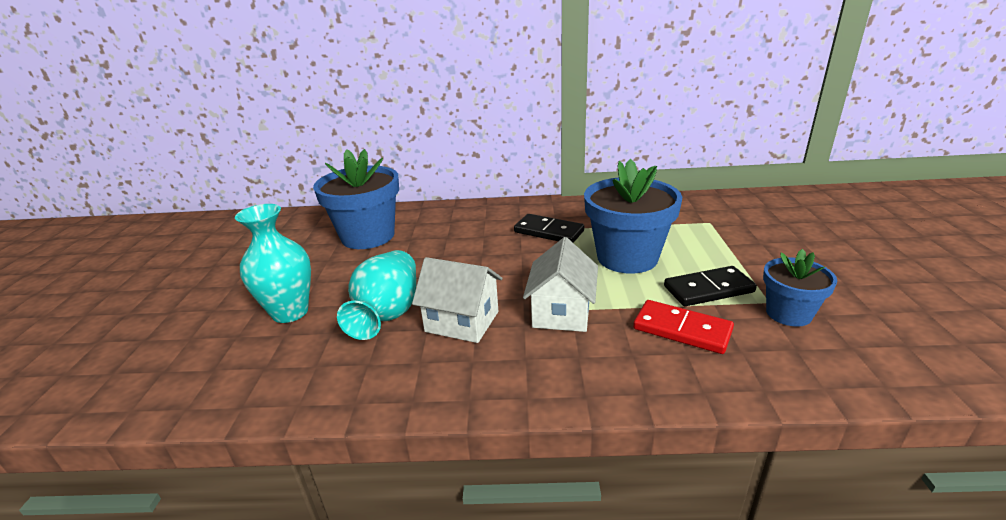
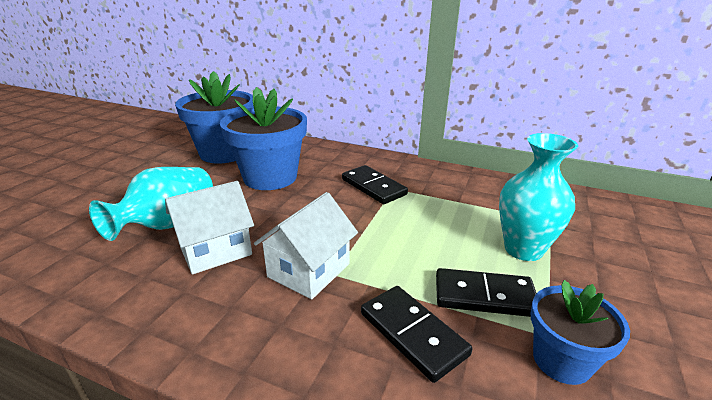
camera: 20 degrees right, 0 degrees up
(290, 312) = (105, 199): turquoise vase -> turquoise vase (523, 249)
(462, 321) = (215, 250): white house -> white house turned 75 degrees counterclockwise
(627, 257) = (425, 233): blue flower pot -> blue flower pot (270, 177)
(682, 329) = (413, 333): red domino -> black domino

